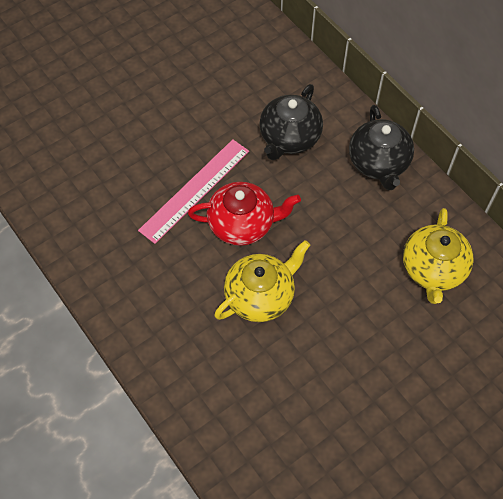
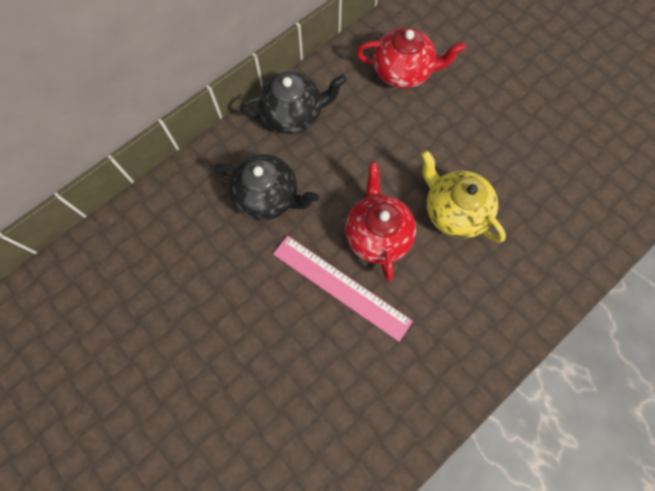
camera: 95 degrees left, 10 degrees up
(433, 269) = (402, 72): yellow teapot -> red teapot

